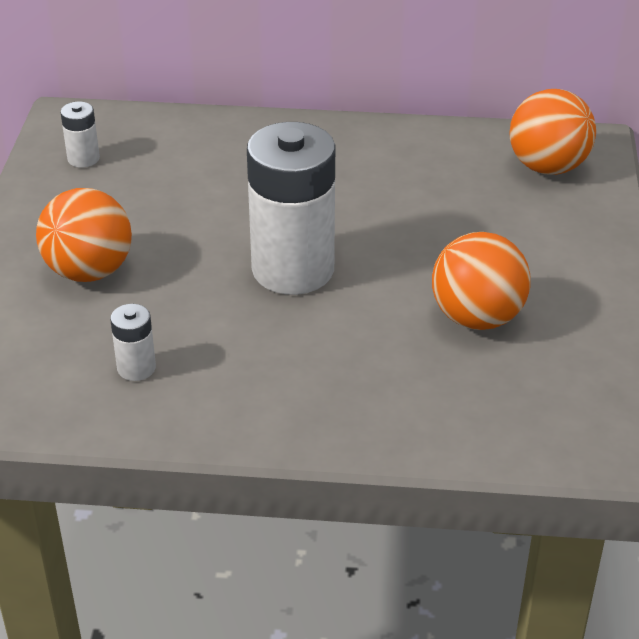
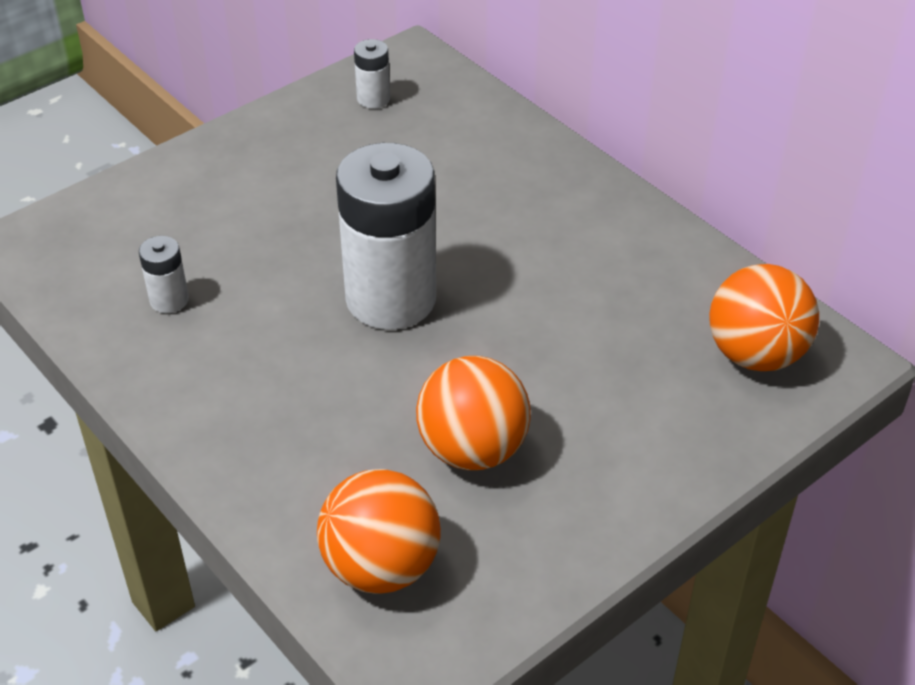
camera: 45 degrees right, 5 degrees up
(89, 271) = (247, 198): orange ball -> orange ball (381, 566)

